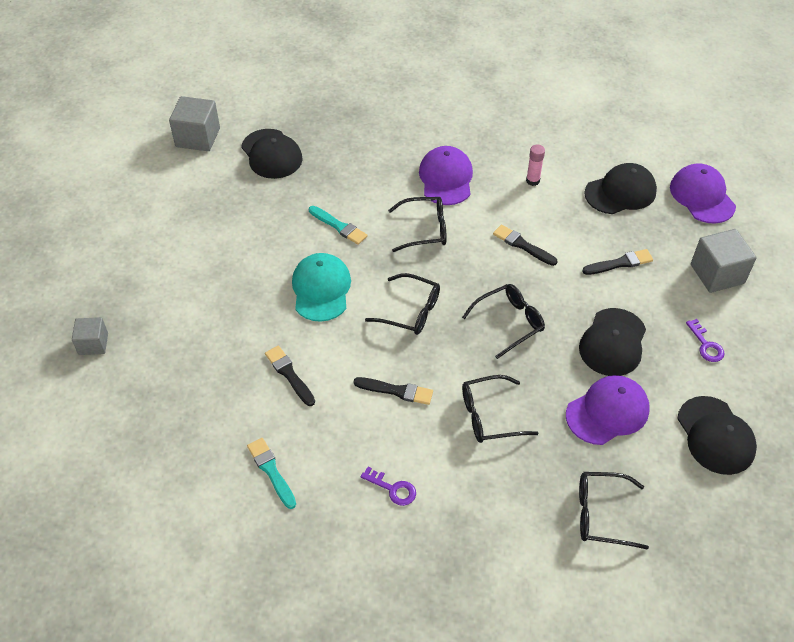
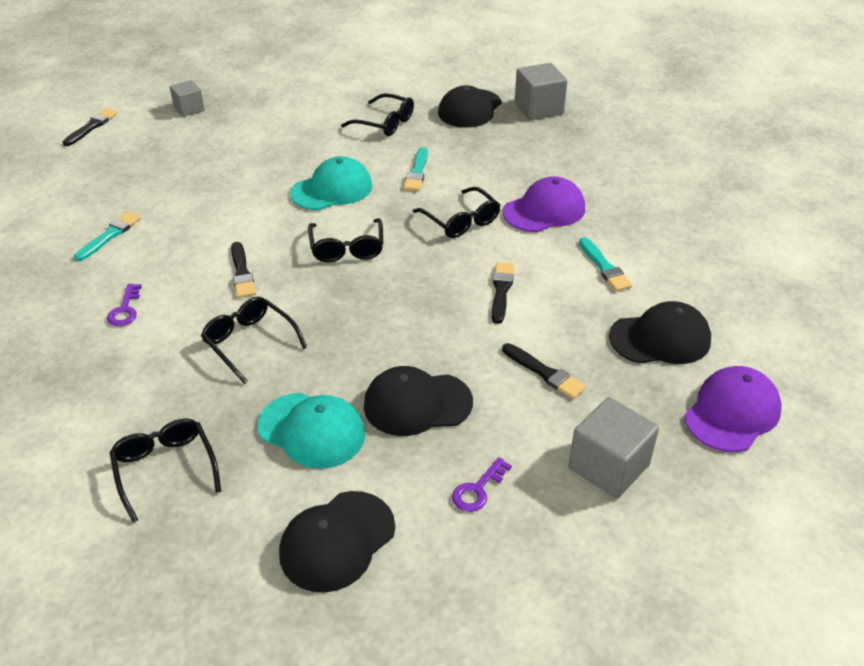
camera: 60 degrees right, 10 degrees down
(198, 137) = (450, 70): grey cube -> grey cube (538, 108)
(289, 374) = (221, 207): black brush -> black brush (91, 127)
(509, 322) = (384, 316): black glasses -> black glasses (385, 123)
(532, 181) = (604, 267): pink glue stick -> turquoise brush
(607, 412) = (311, 430): purple cap -> turquoise cap
(620, 192) = (660, 338): black cap -> black cap turned 45 degrees counterclockwise

